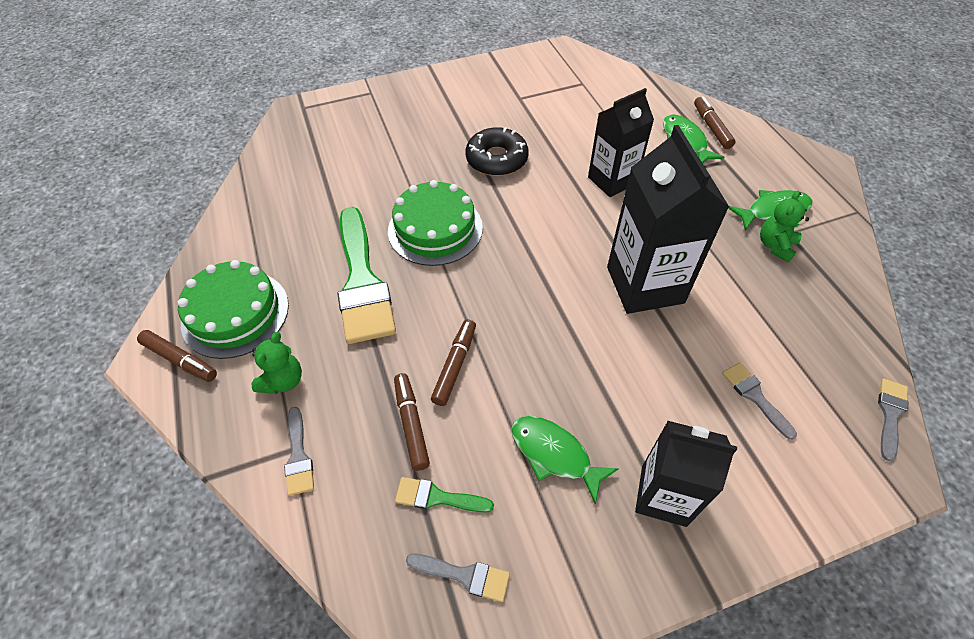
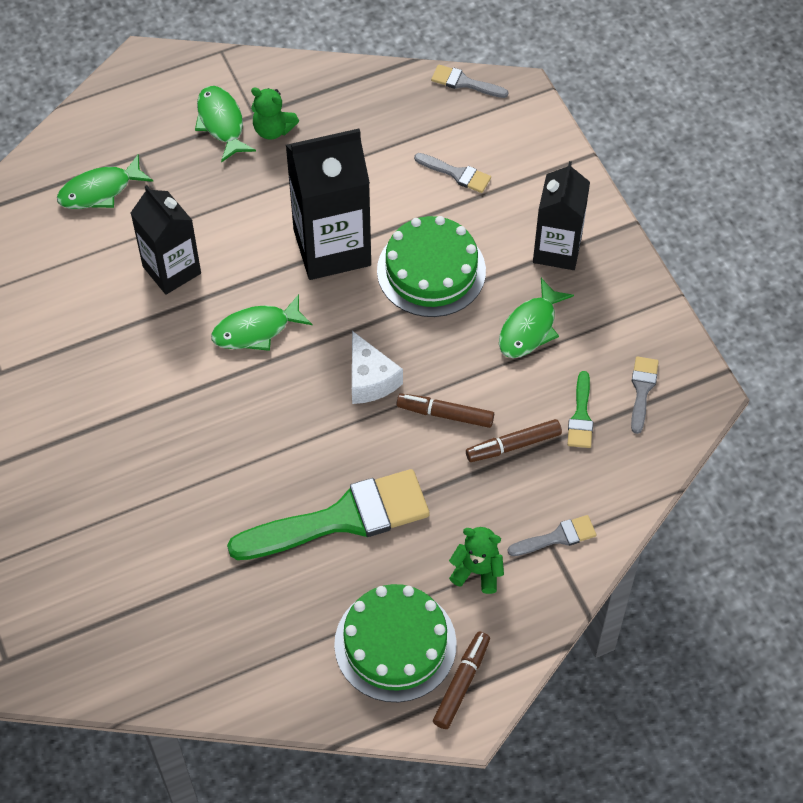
camera: 95 degrees left, 5 degrees up
(435, 229) = (256, 452): green cake -> green cake (431, 271)
(496, 159) = (130, 394): black donut -> none
(498, 307) = (370, 379): none -> white cheese
(553, 231) = (256, 330): none -> green fish
(711, 127) = (74, 161): brown marker -> none
(755, 396) = (456, 174): grey brush -> grey brush turned 120 degrees counterclockwise

